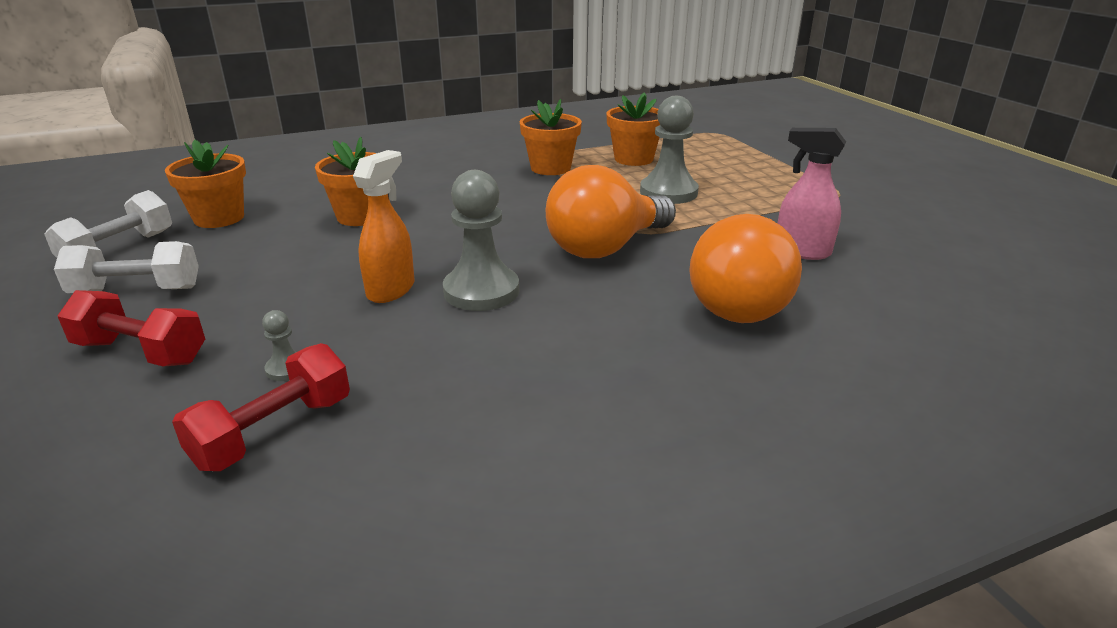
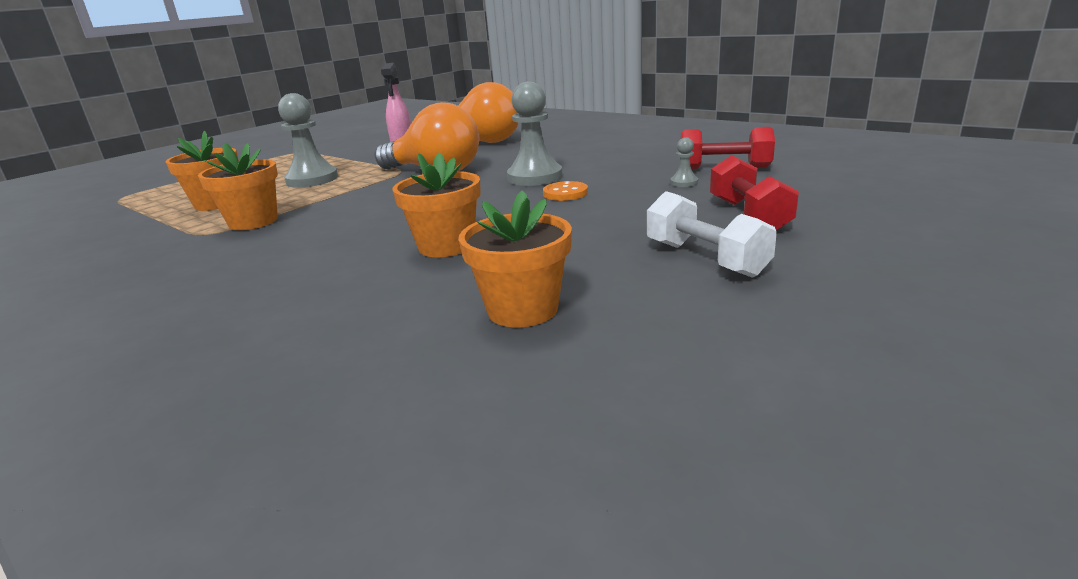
camera: 115 degrees left, 5 degrees down
(119, 249) = (668, 318): white dumbbell -> none
(391, 290) = (565, 193): orange spray bottle -> orange button

